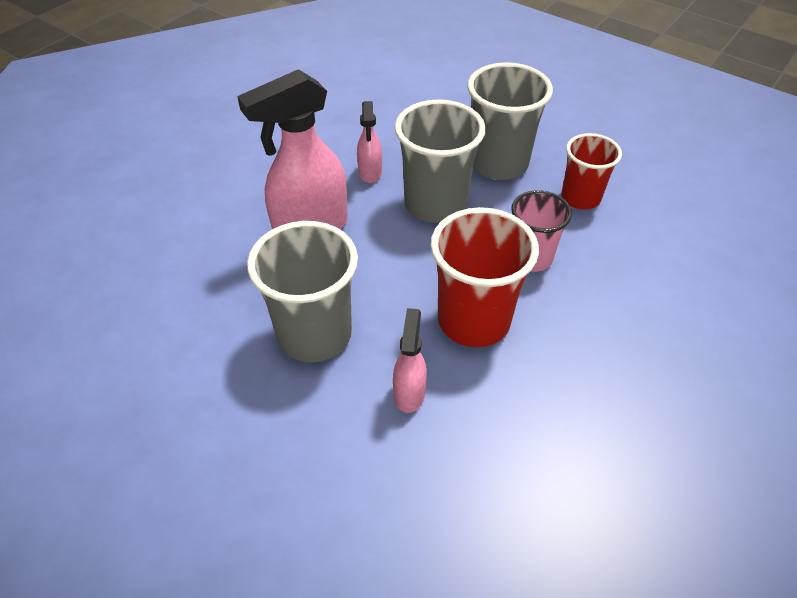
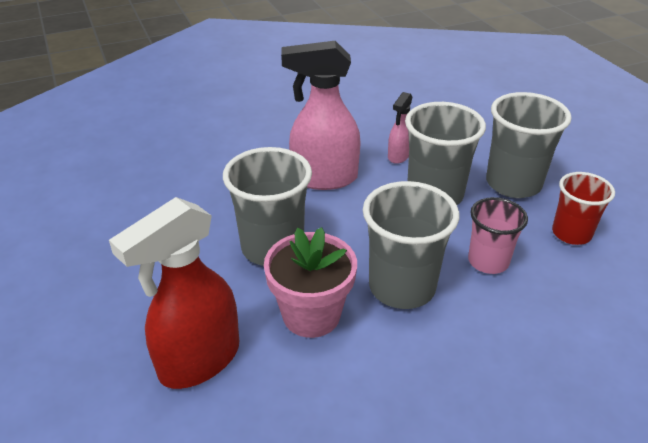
camera: 30 degrees right, 10 degrees down
(331, 503) = (199, 361): none -> red spray bottle
(409, 392) = (311, 315): pink spray bottle -> pink flower pot
(473, 321) = (402, 287): red cup -> grey cup

